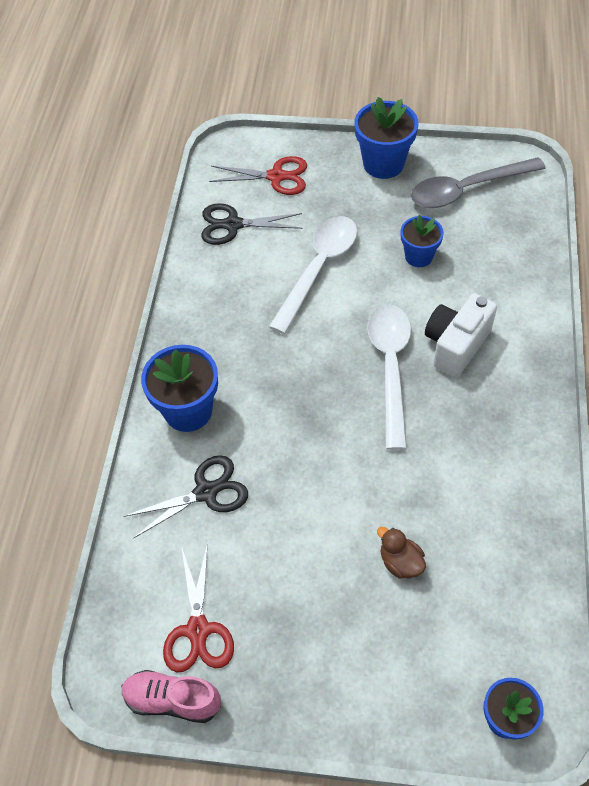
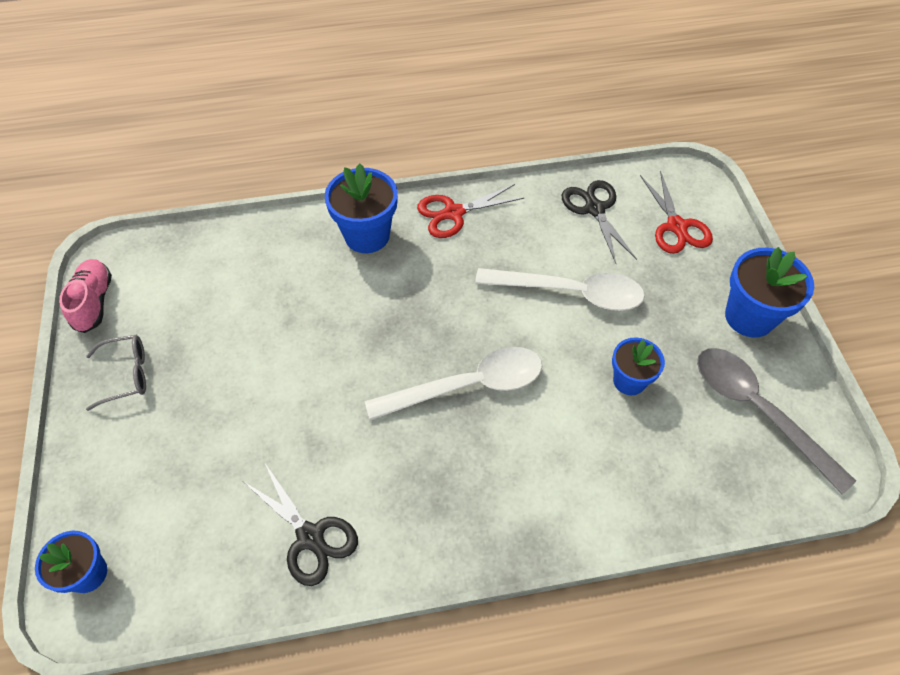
camera: 70 degrees right, 0 degrees up
(198, 630) = (156, 302): red scissors -> red scissors (453, 213)
(206, 492) = (287, 271): black scissors -> black scissors (310, 537)
(286, 668) = (126, 375): none -> grey glasses
(400, 562) = (242, 444): brown duck -> none
(456, 345) = (519, 443): white camera -> none

